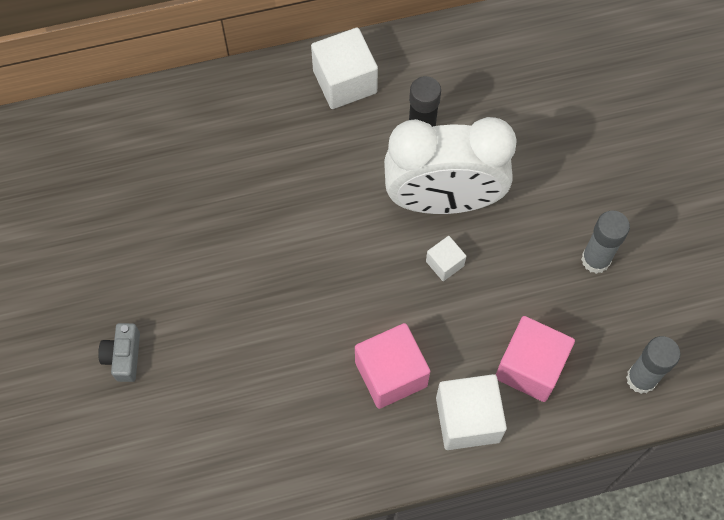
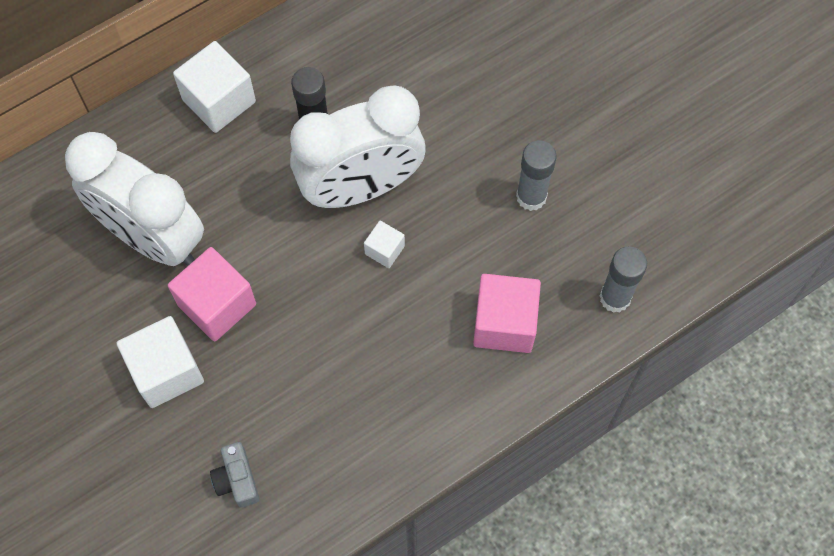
camera: 20 degrees left, 0 degrees up
(123, 356) = (88, 455): grey camera -> grey camera (237, 479)
(244, 184) = (152, 237): none -> white clock
(391, 374) = (369, 377): pink cube -> pink cube (217, 304)
(467, 419) = (461, 396): white cube -> white cube (166, 371)

